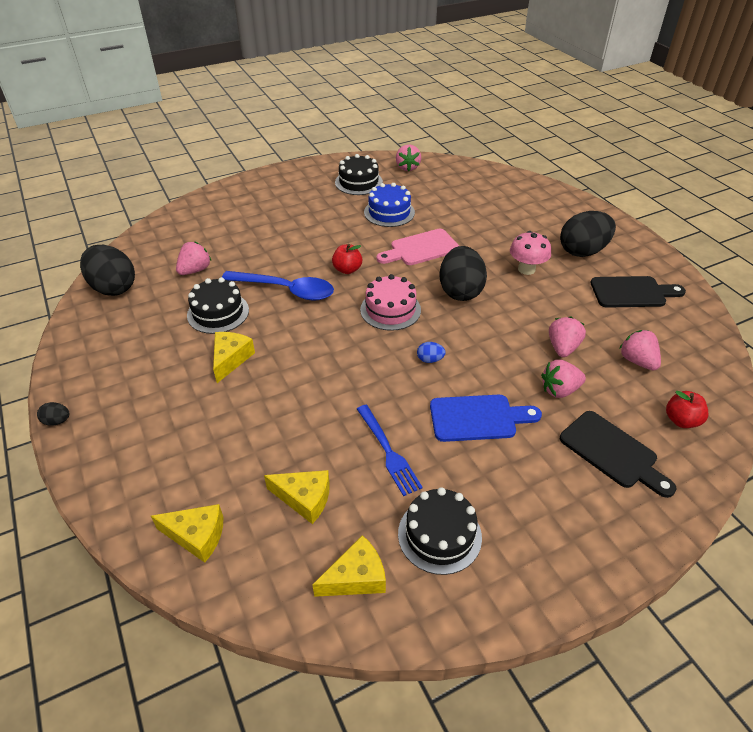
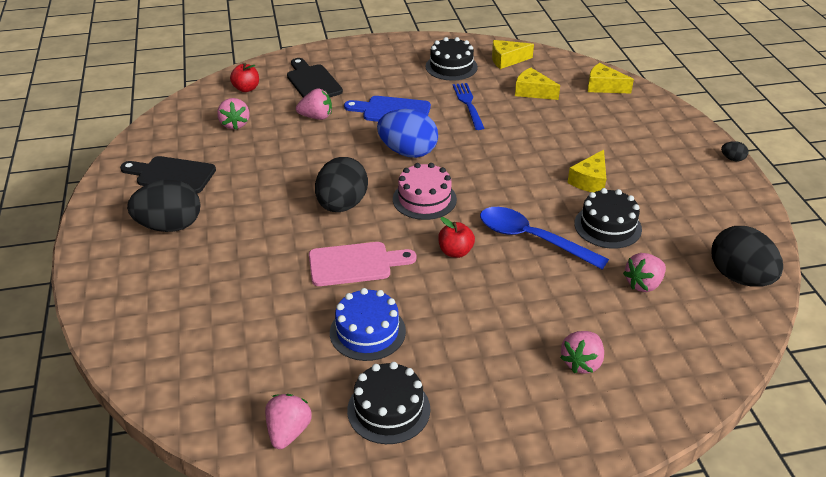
camera: 165 degrees left, 5 degrees down
(430, 360) = (408, 152): blue egg -> blue egg, size x2.42
(526, 269) = (253, 216): pink mushroom -> none
(562, 348) = (286, 142): pink strawberry -> pink strawberry (582, 363)

